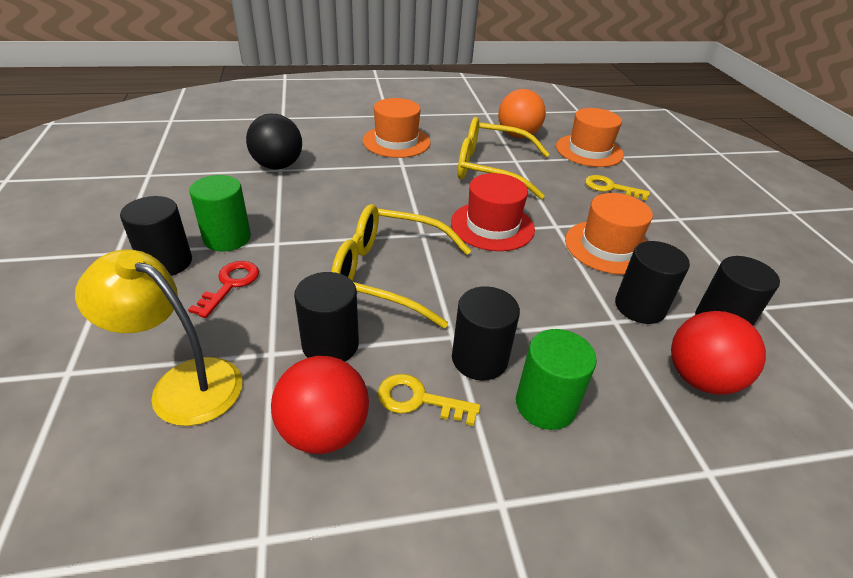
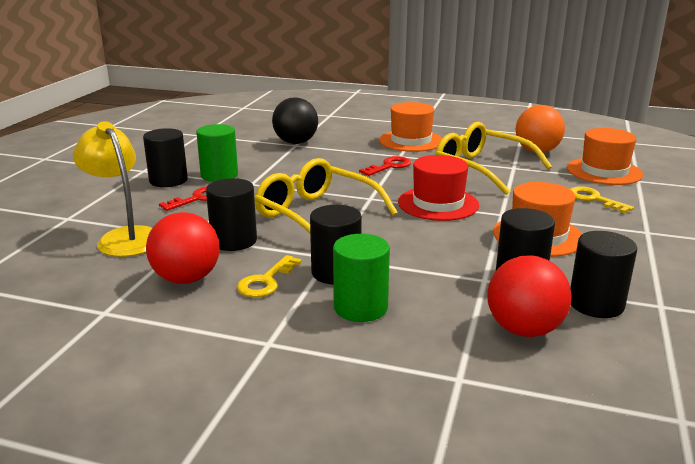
camera: 30 degrees right, 15 degrees down
(405, 183) = (389, 166): none -> red key
(419, 400) = (266, 281): yellow key -> yellow key turned 105 degrees counterclockwise

